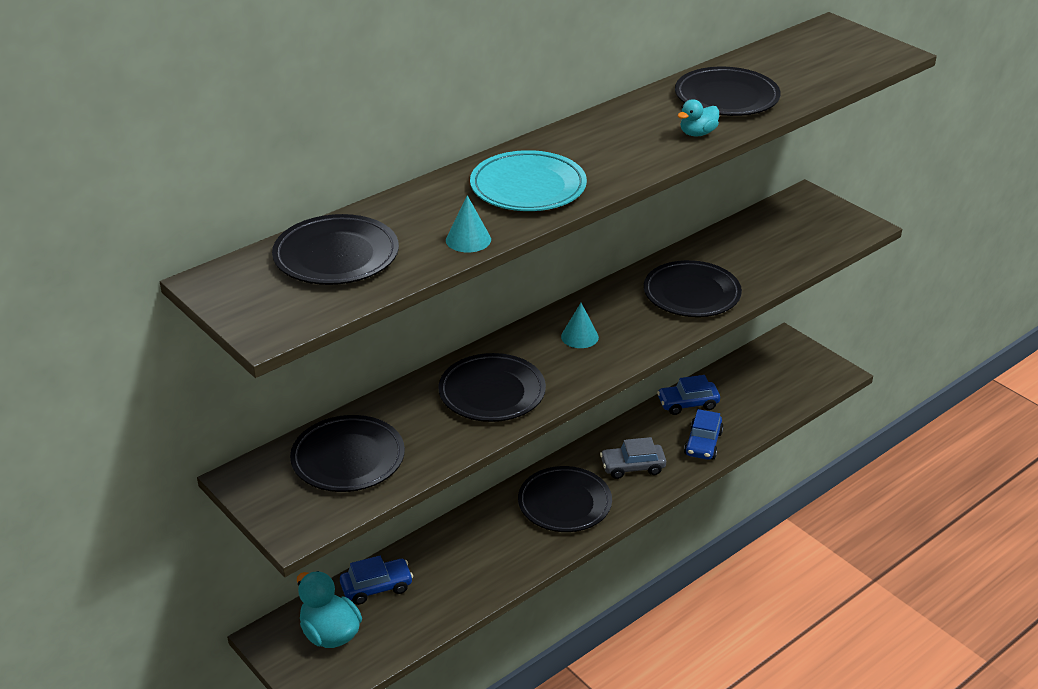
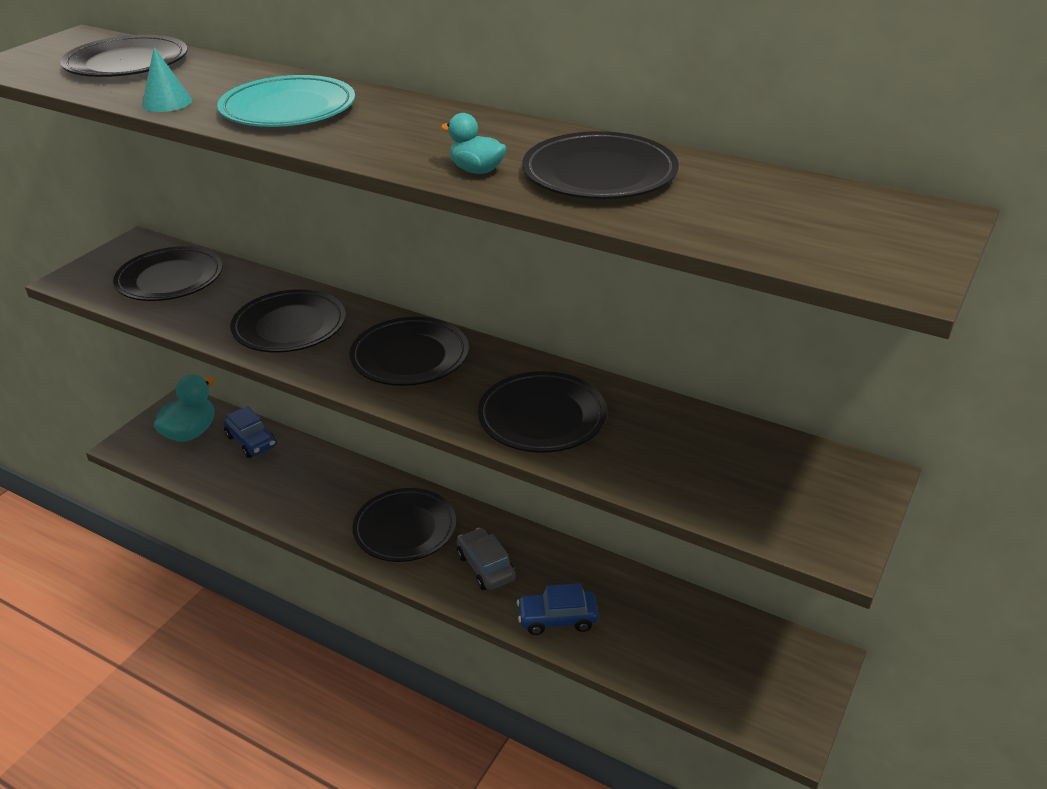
camera: 70 degrees right, 0 degrees up
(579, 337) = (410, 356): turquoise cone -> black plate
(688, 404) = (624, 588): blue car -> none

